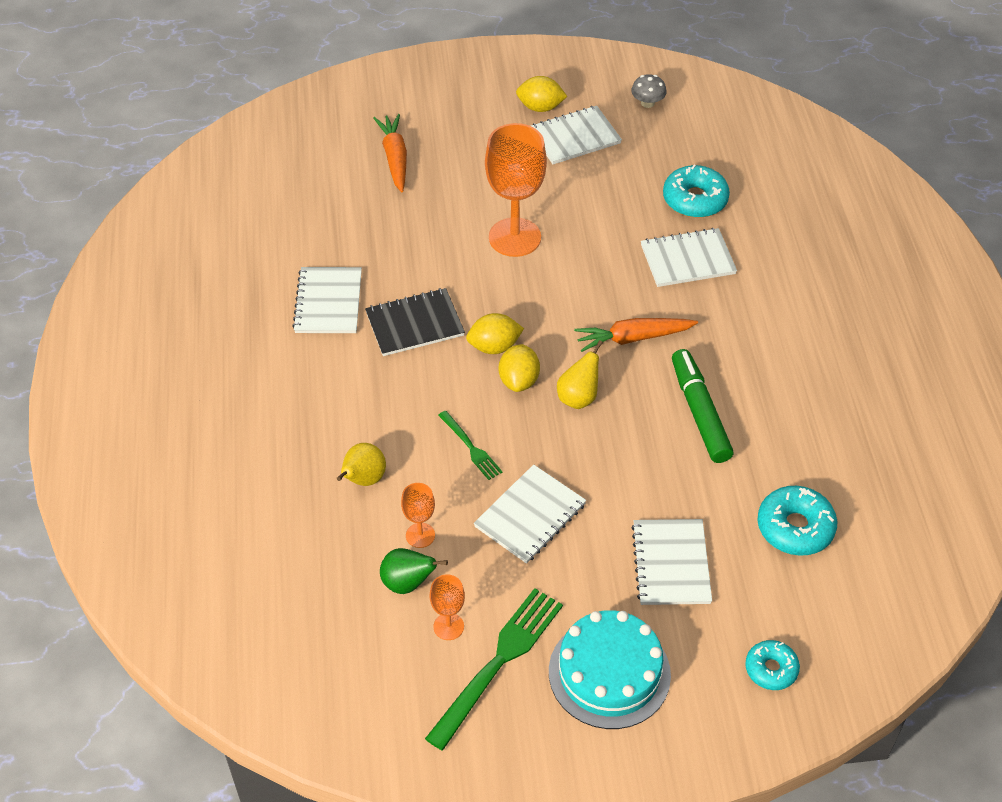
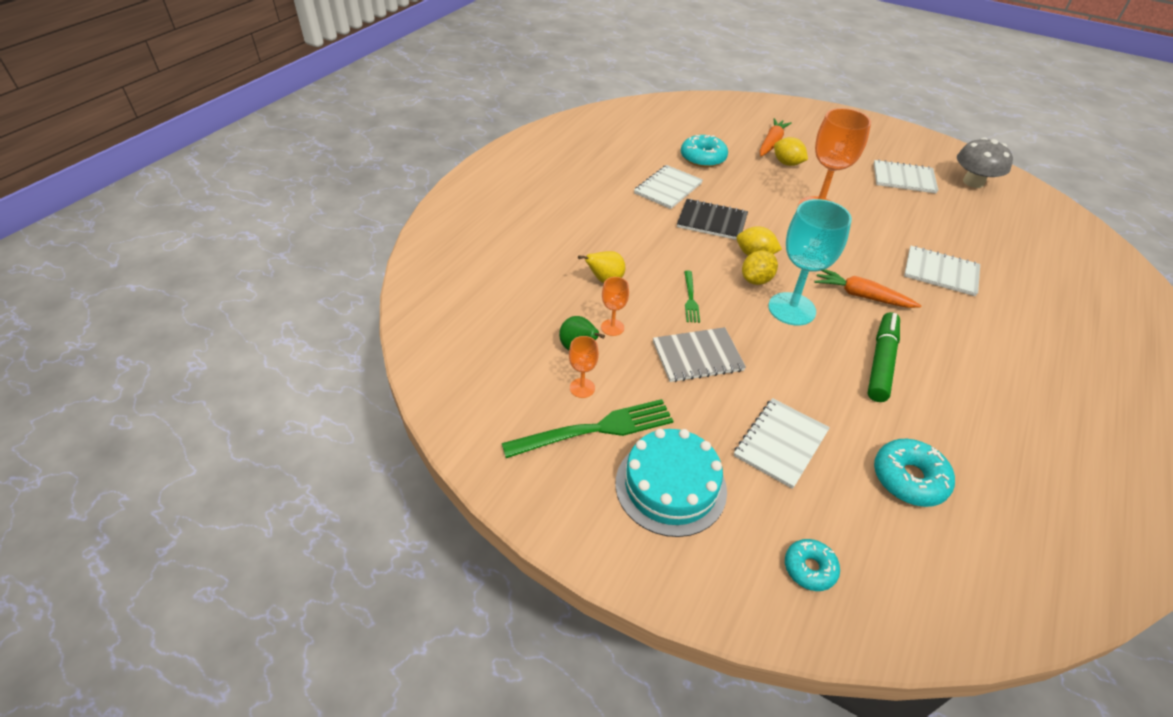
camera: 35 degrees right, 5 degrees down
(530, 515) = (697, 356): white notebook -> grey notebook
(540, 107) = (890, 156): yellow lemon -> yellow lemon (787, 163)
(578, 397) = (791, 309): yellow pear -> turquoise goblet
(647, 103) = (973, 182): grey mushroom -> grey mushroom, size x1.85
(695, 199) = (972, 243): turquoise donut -> turquoise donut (703, 158)

